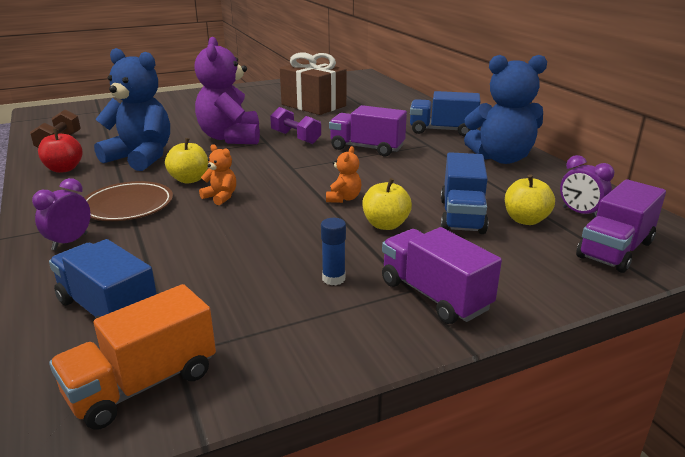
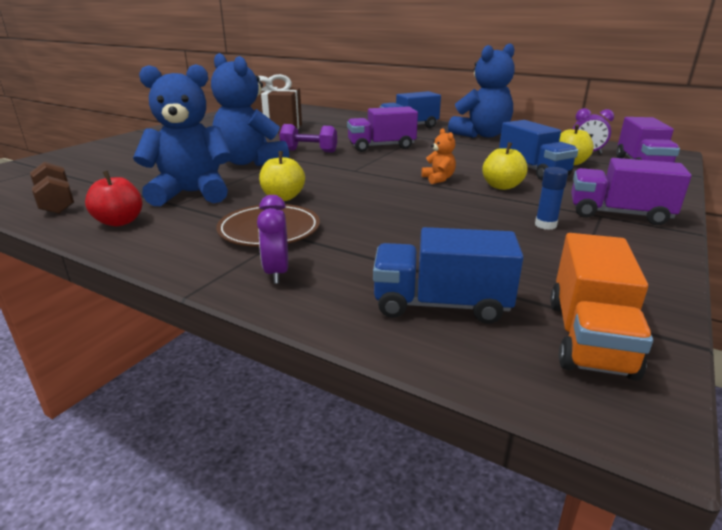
camera: 35 degrees left, 0 degrees up
(221, 197) = (342, 202): orange teddy bear -> none
(230, 138) = (250, 162): purple teddy bear -> blue teddy bear

